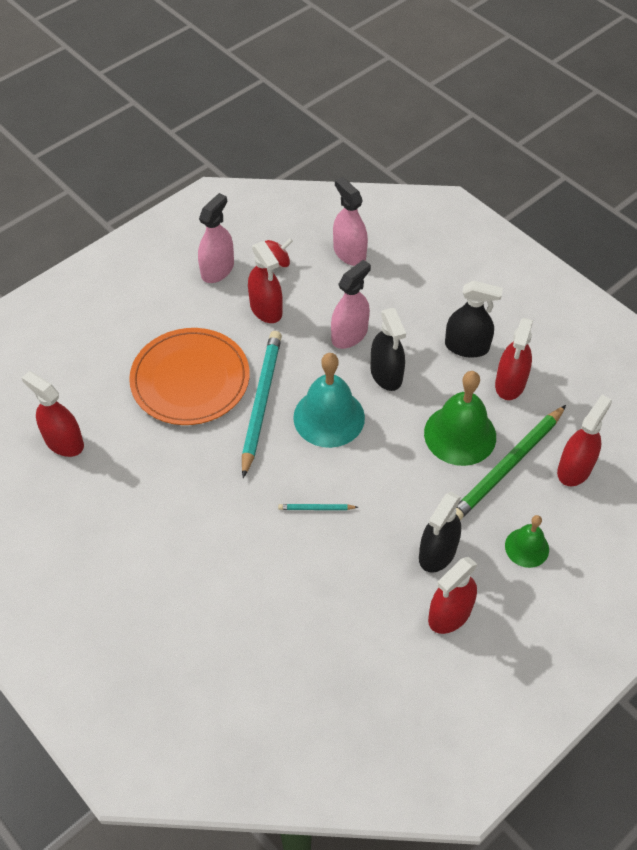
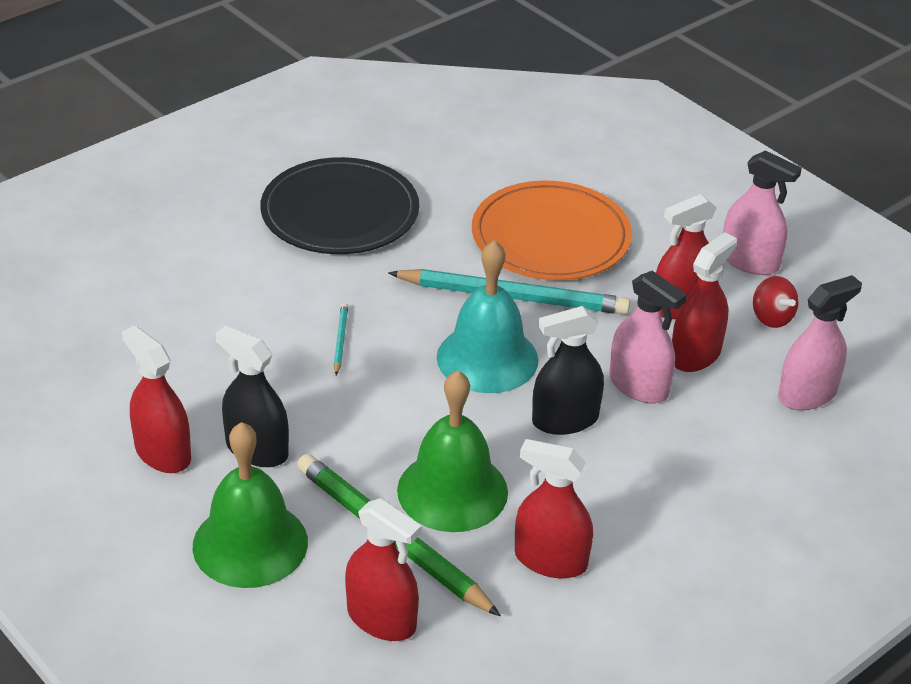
camera: 90 degrees right, 15 degrees down
(64, 442) = (455, 143): red spray bottle -> red spray bottle (695, 355)
(157, 519) = (340, 212): none -> black plate
(466, 346) = (624, 515): black spray bottle -> none
(527, 547) = (250, 543): green bell -> green bell, size x1.75

